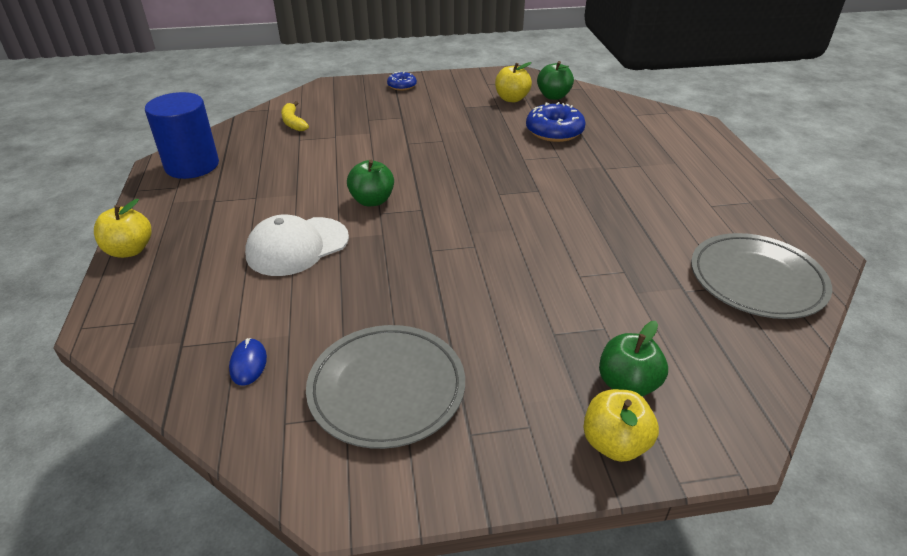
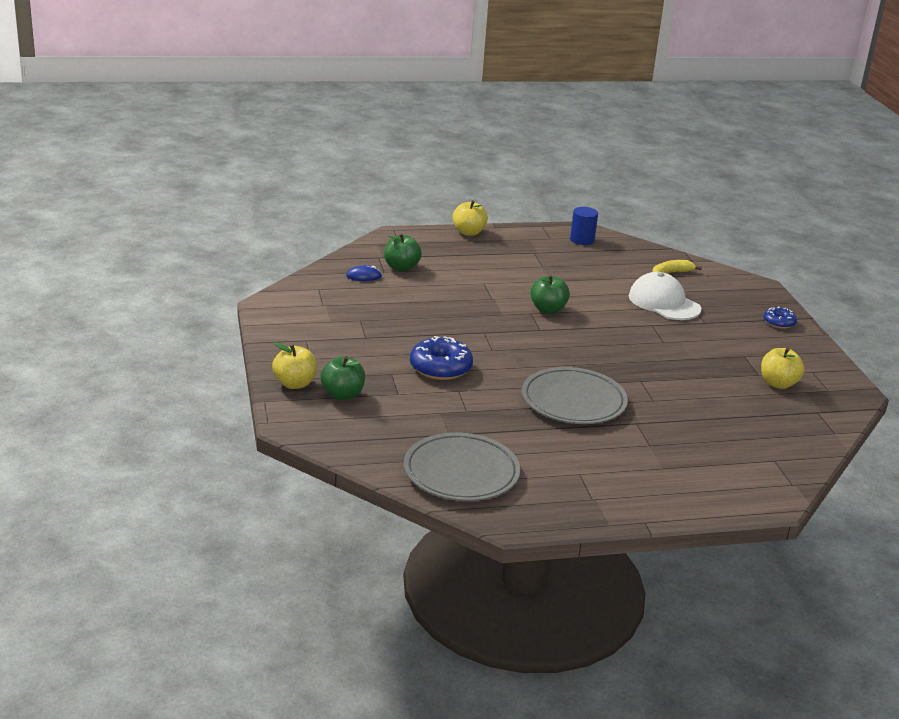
camera: 85 degrees right, 10 degrees down
(192, 165) = (582, 240): blue cylinder -> blue cylinder, size x0.58
(297, 246) = (481, 284): white cap -> white cap (664, 302)
(387, 388) = (342, 316): grey plate -> grey plate (573, 401)
(553, 96) = (799, 410): green apple -> green apple (401, 267)
(554, 131) = (707, 402): blue donut -> blue donut (440, 368)

